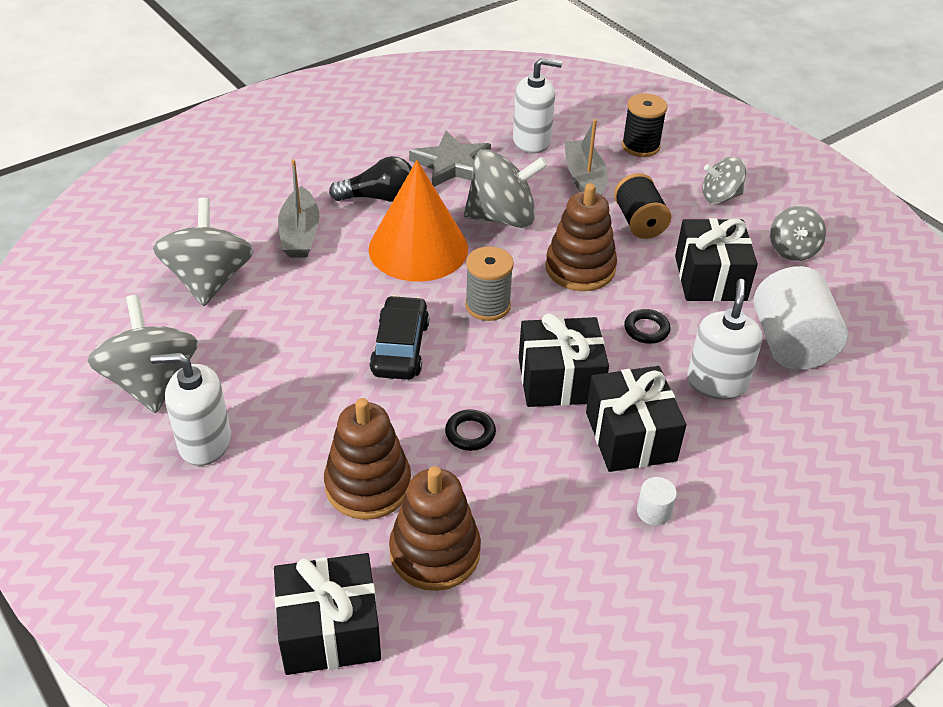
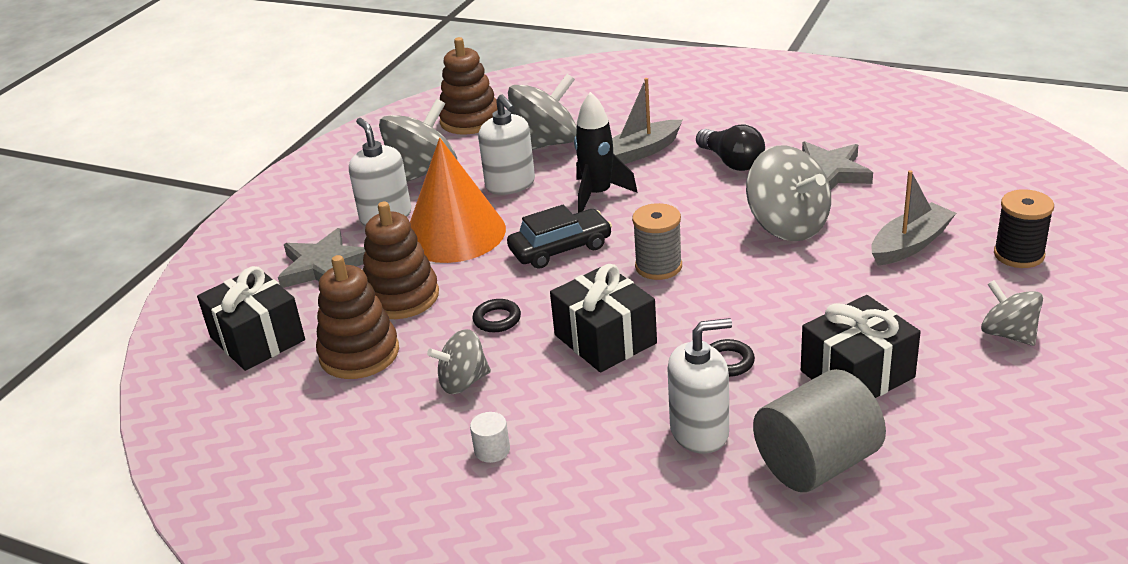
camera: 65 degrees right, 10 degrees down
(246, 526) = (324, 266): none -> grey star
(339, 288) = (598, 195): none -> black rocket
(418, 248) = (690, 205): orange cone -> orange cone (455, 233)
(532, 141) = (926, 195): white soap dispenser -> white soap dispenser (510, 184)
(580, 268) = (769, 293): brown stacking toy -> brown stacking toy (470, 120)
(630, 436) = (573, 404): black gift -> none
(639, 222) = (887, 300): black spool -> none
(790, 344) = (816, 463): white cylinder -> grey cylinder
(792, 250) = (984, 415): grey spinning top -> grey spinning top (463, 382)

